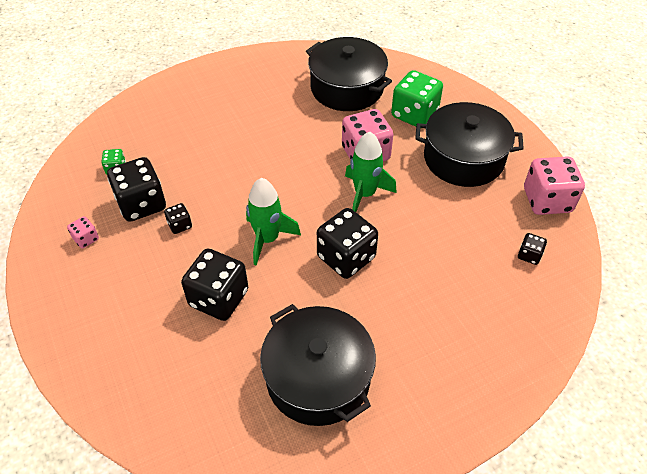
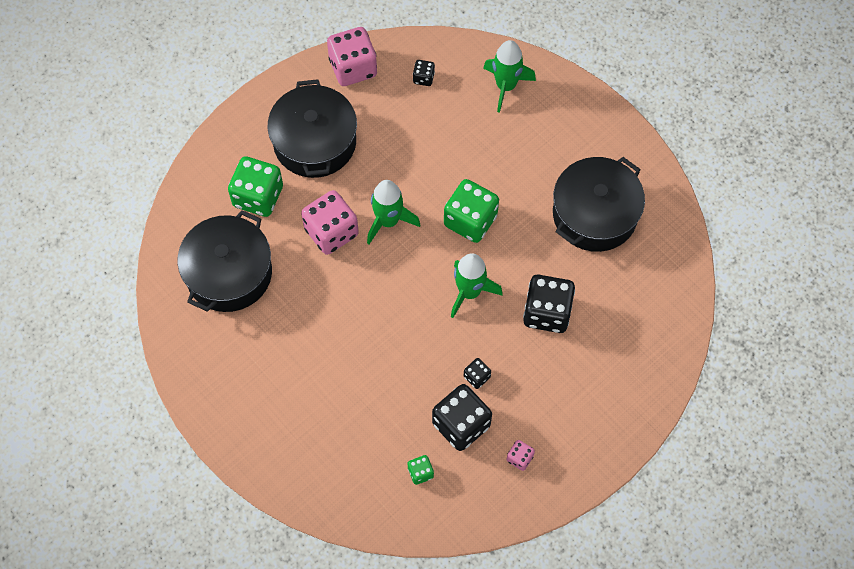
camera: 105 degrees left, 15 degrees up
(346, 257) = (470, 220): black dice -> green dice
(510, 330) = (506, 86): none -> green rocket

